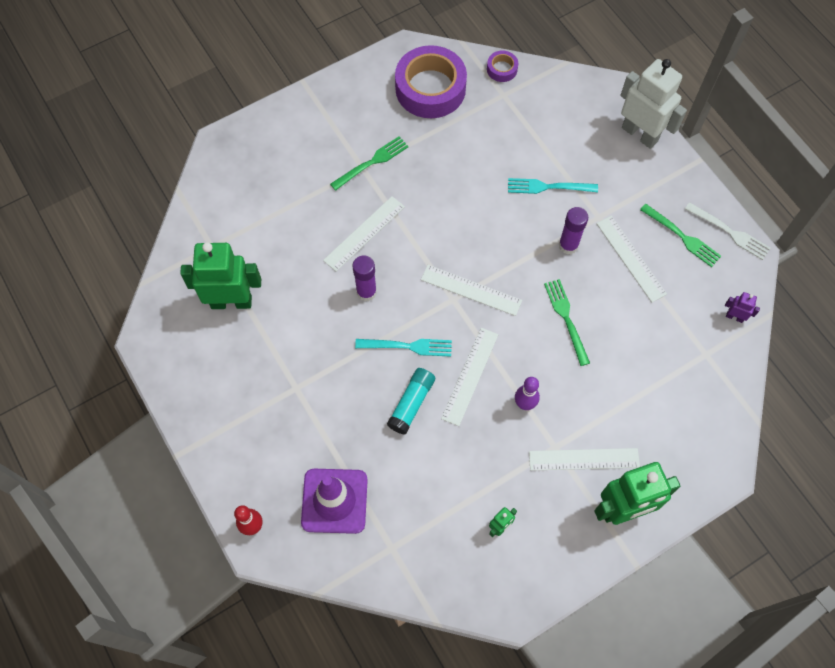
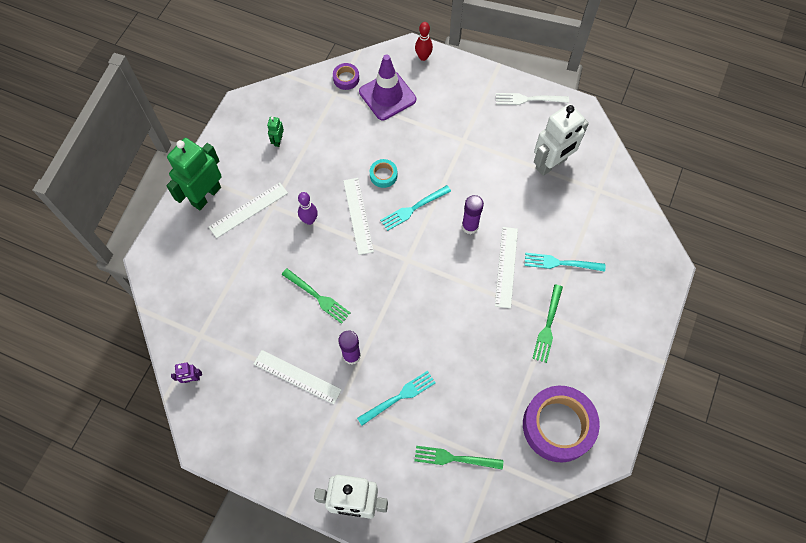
camera: 145 degrees right, 0 degrees up
(231, 302) = (551, 164): green robot -> white robot
(312, 205) = (561, 263): none -> turquoise fork
(411, 403) = (383, 175): turquoise glue stick -> turquoise tape
(471, 290) = (399, 274): white ruler -> none
(502, 69) = (515, 489): purple tape -> purple tape (346, 79)
(682, 236) = (266, 423): green fork -> green fork (454, 458)
(729, 232) = (229, 454): white fork -> white fork (528, 99)

